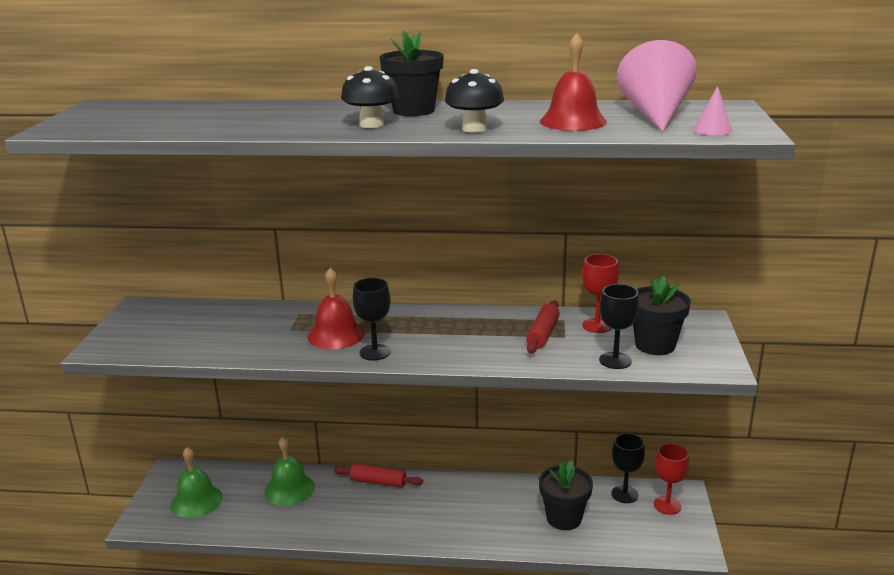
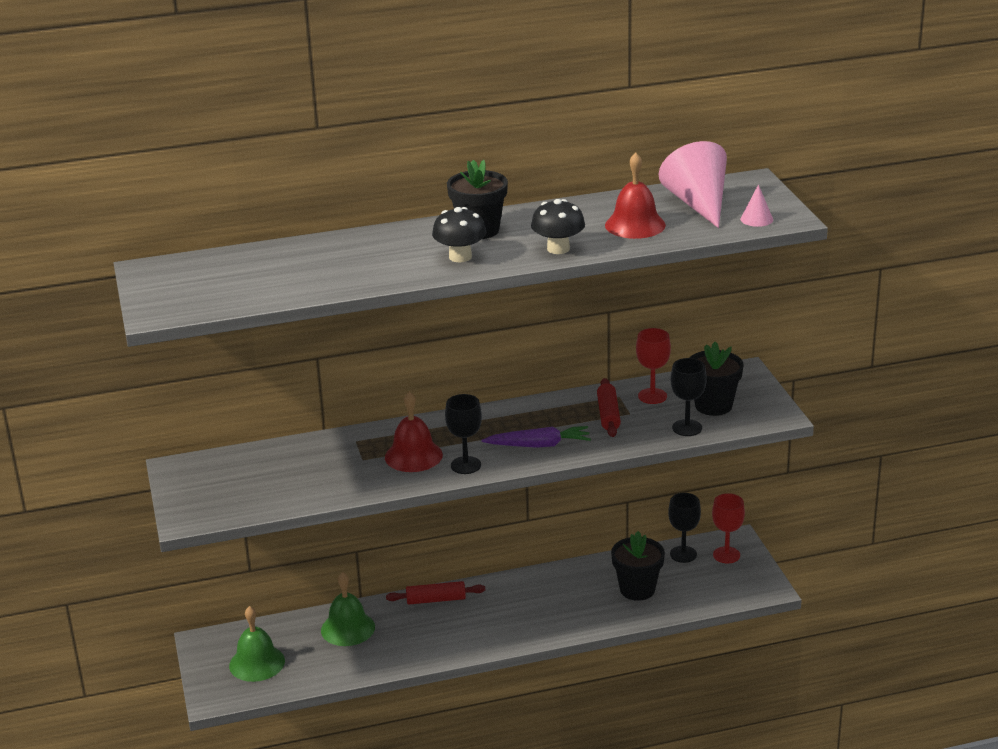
camera: 20 degrees left, 5 degrees up
(456, 348) = (539, 445): none -> purple carrot

